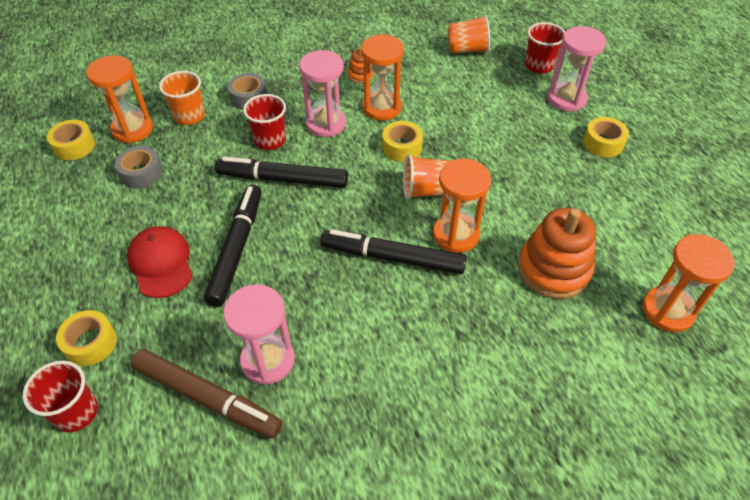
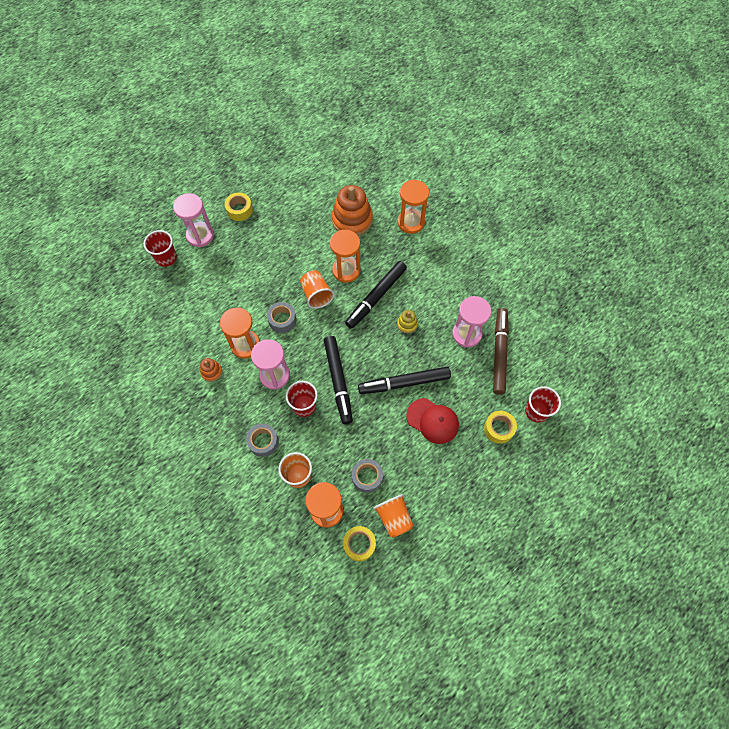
camera: 110 degrees left, 15 degrees up
(161, 263) = (432, 421): red cap -> red cap turned 105 degrees counterclockwise
(328, 283) = (407, 324): none -> yellow stacking toy
(392, 258) = (376, 297): black marker -> black marker turned 45 degrees clockwise
(402, 147) = (282, 320): yellow tape -> grey tape
(467, 50) = (158, 307): orange cup -> orange cup (394, 518)
(668, 311) = (358, 169): orange hourglass -> orange hourglass (411, 222)

